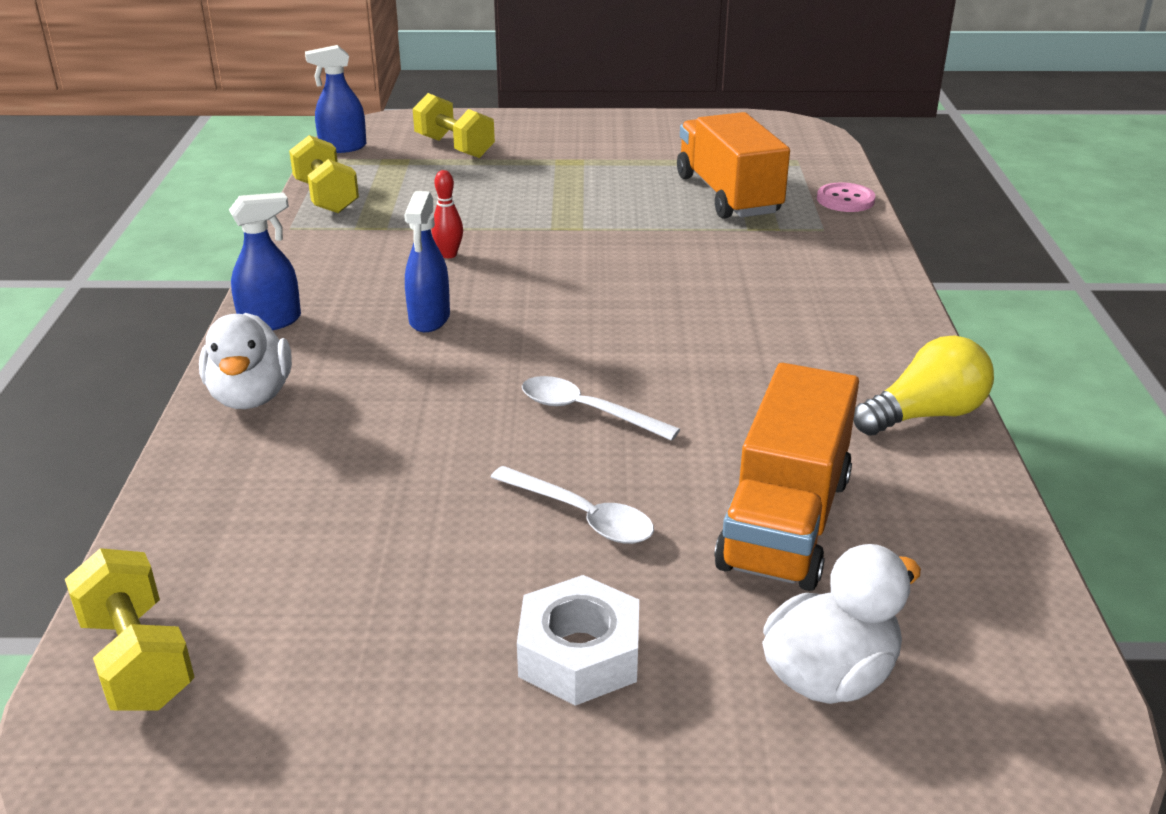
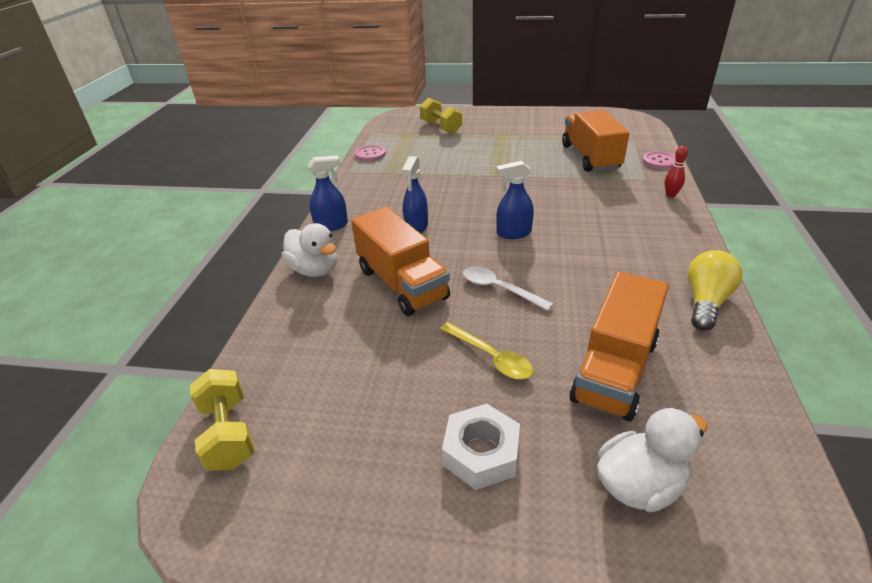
camera: 10 degrees right, 5 degrees up
(251, 396) = (315, 270): white duck -> white duck turned 45 degrees counterclockwise
(326, 197) = (370, 154): yellow dumbbell -> pink button
(342, 147) = (382, 127): blue spray bottle -> blue spray bottle (513, 233)
(415, 411) = (402, 284): none -> orange truck
(449, 255) = (431, 189): red bowling pin -> red bowling pin (670, 195)
(581, 516) = (490, 357): white spoon -> yellow spoon
(925, 415) = (705, 302): yellow light bulb -> yellow light bulb turned 45 degrees counterclockwise

